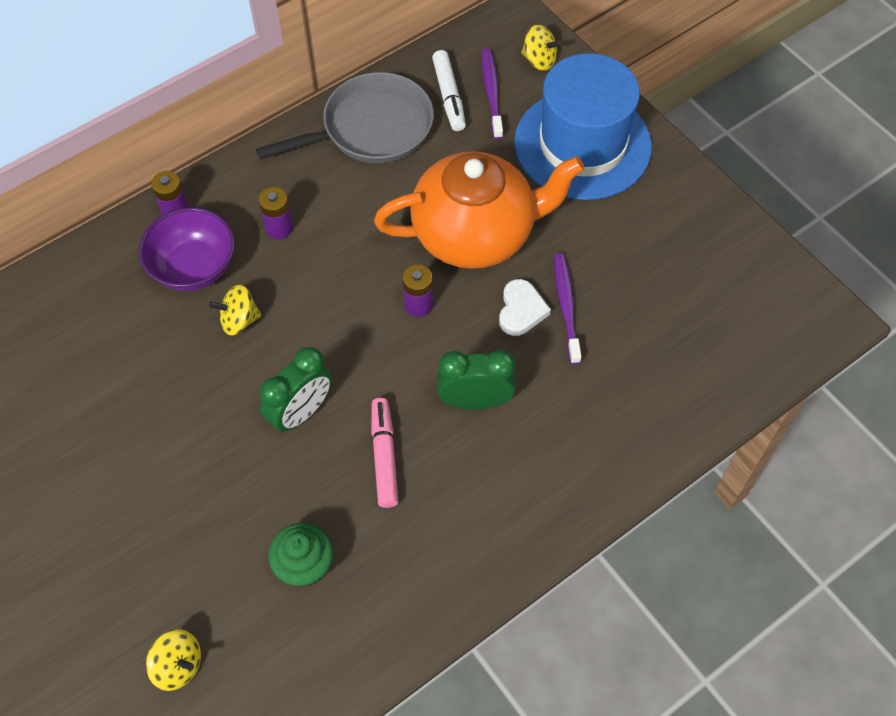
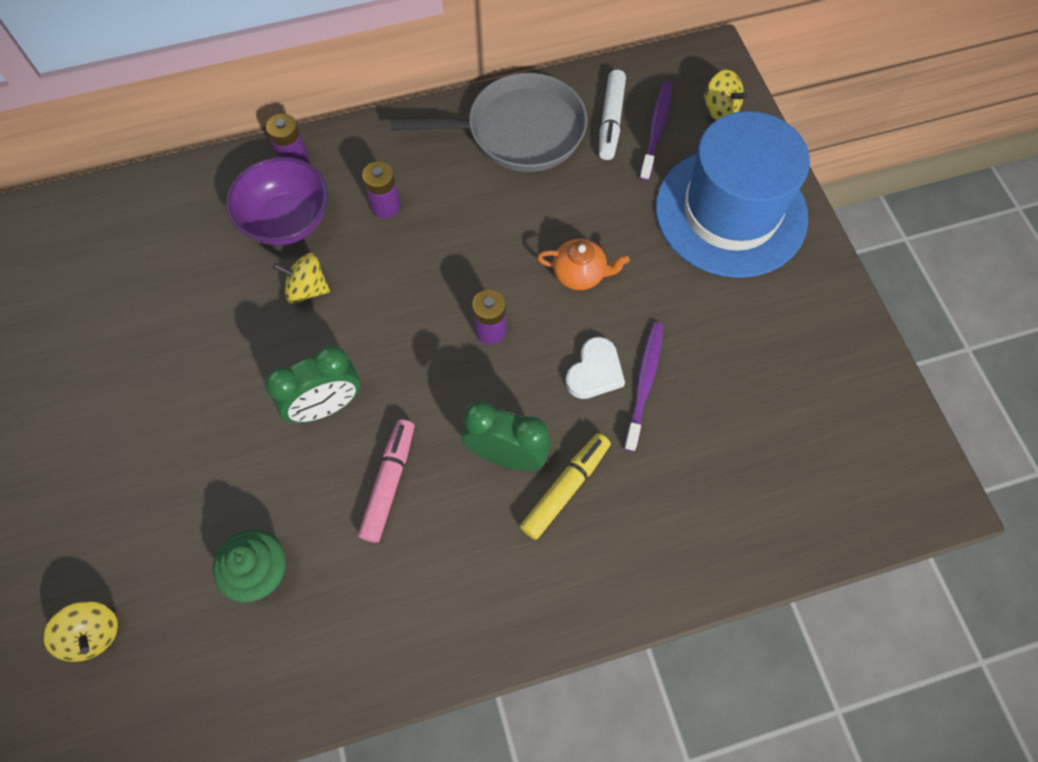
camera: 20 degrees right, 5 degrees up
(475, 234) = (580, 274): orange teapot -> orange teapot, size x0.40
(535, 411) = (565, 488): none -> yellow marker

